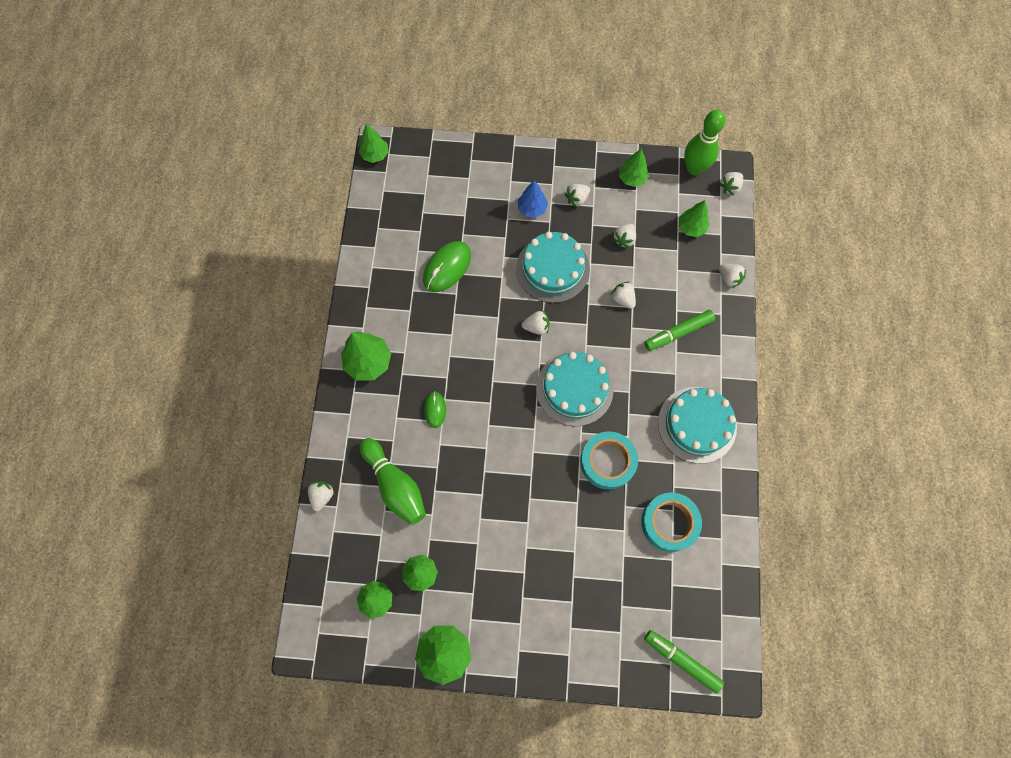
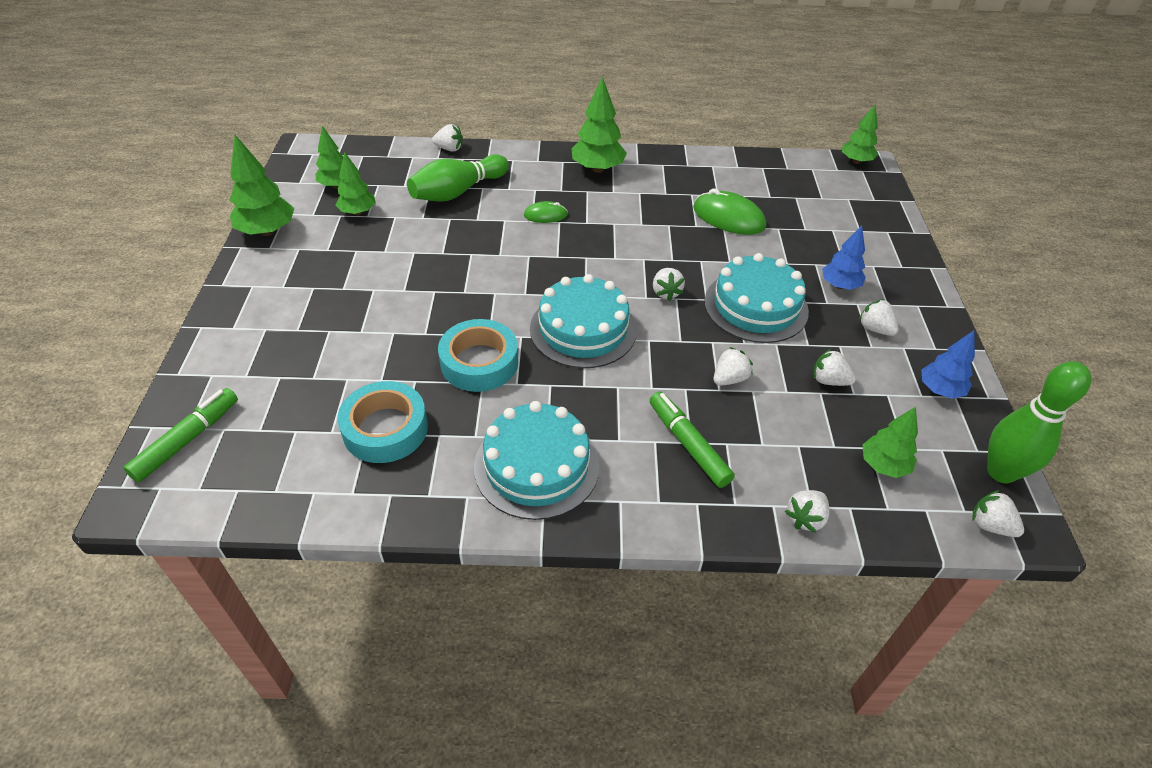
camera: 85 degrees right, 25 degrees down
(632, 178) = (940, 390): green tree -> blue tree

